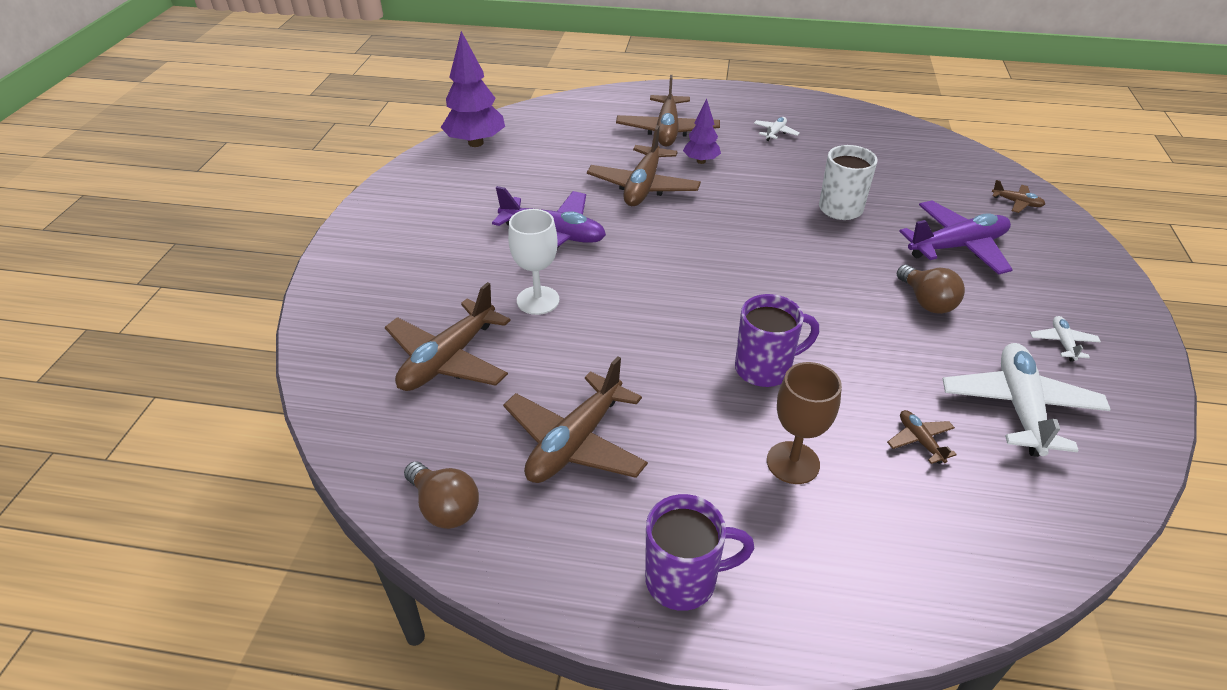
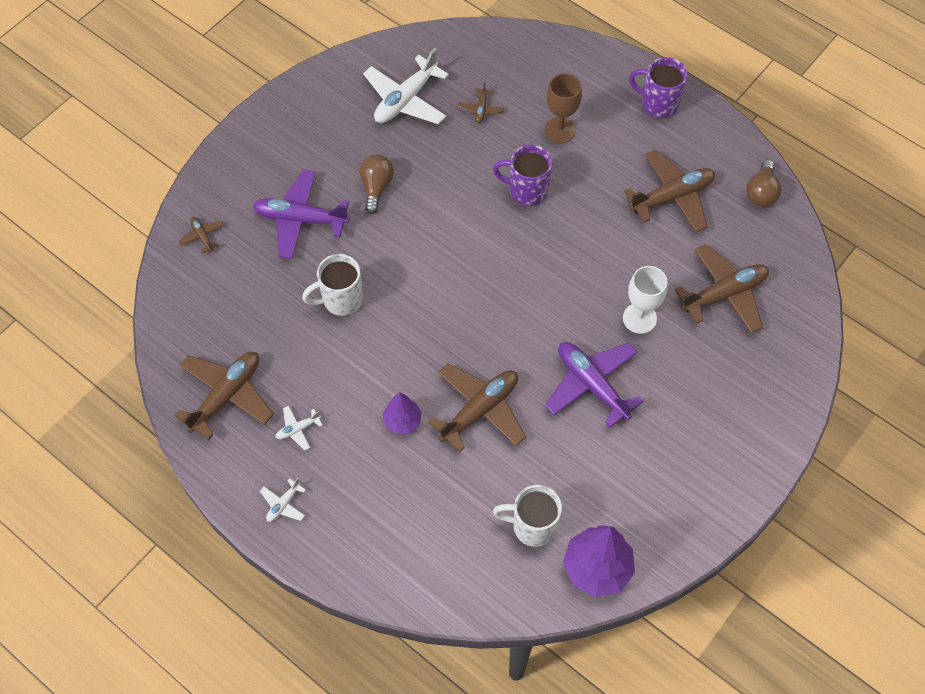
camera: 150 degrees left, 20 degrees up
(445, 507) = (761, 192): brown light bulb -> brown light bulb turned 150 degrees counterclockwise
(543, 146) = (532, 526): none -> white mug
(667, 130) = (396, 489): brown plane -> brown plane (226, 396)
(1062, 343) = (330, 121): white plane -> white plane (283, 504)

